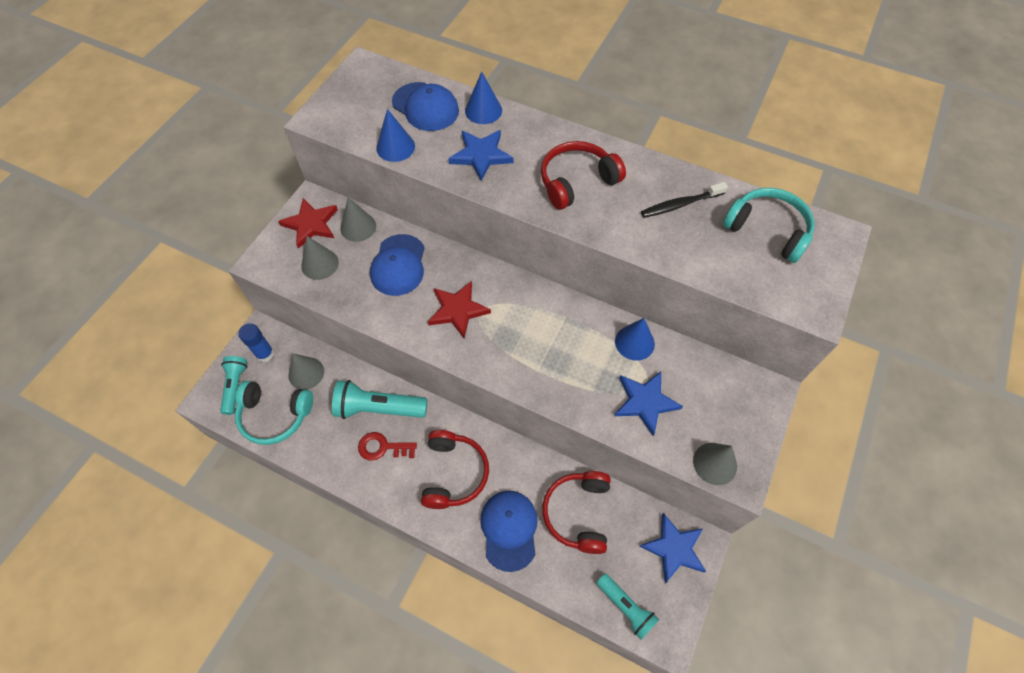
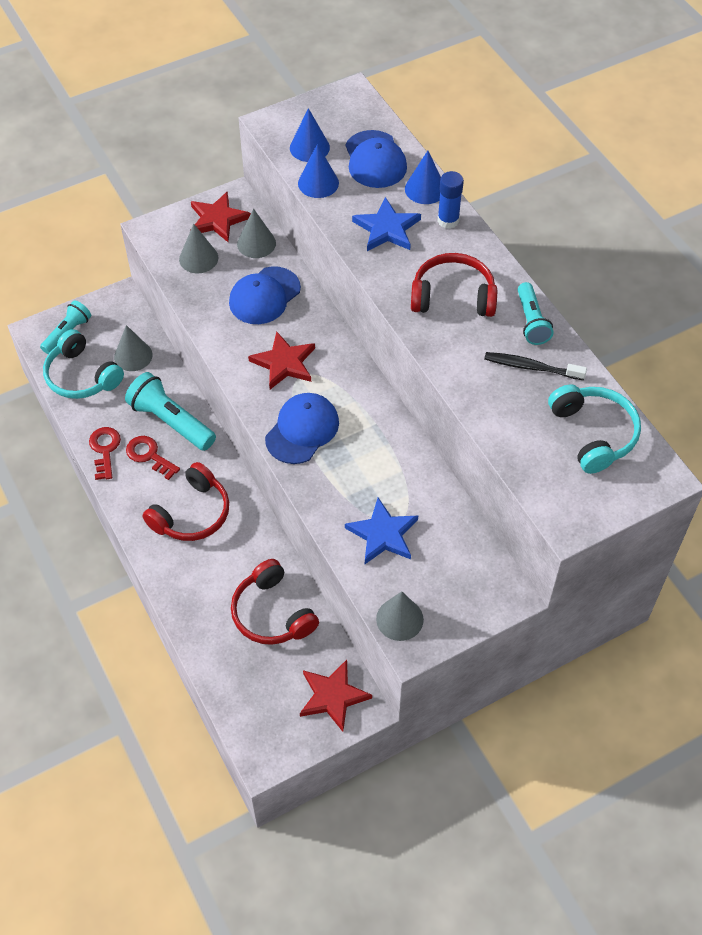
camera: 35 degrees right, 5 degrees down
(265, 354) = (111, 319): blue glue stick -> blue glue stick (448, 220)
(342, 466) = (105, 450): none -> red key
(509, 529) = (202, 587): blue cap -> blue cap (302, 430)
(578, 513) = (272, 613): red headphones -> red headphones turned 75 degrees counterclockwise
(626, 607) = (249, 711): turquoise flashlight -> turquoise flashlight (531, 321)
(634, 342) = (419, 481): blue cone -> blue cone (309, 147)
(674, 549) = (333, 696): blue star -> red star

